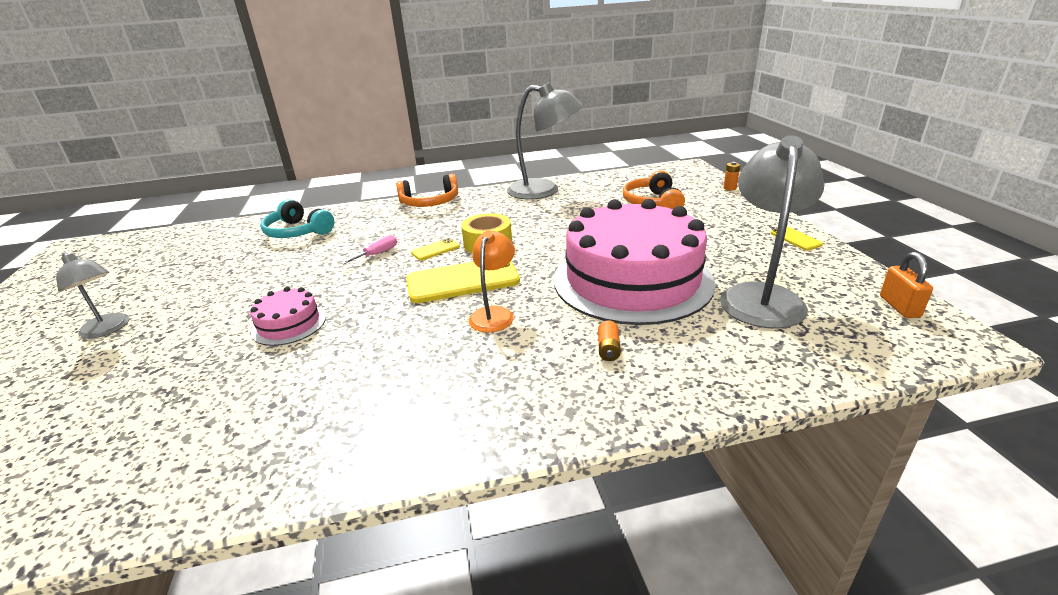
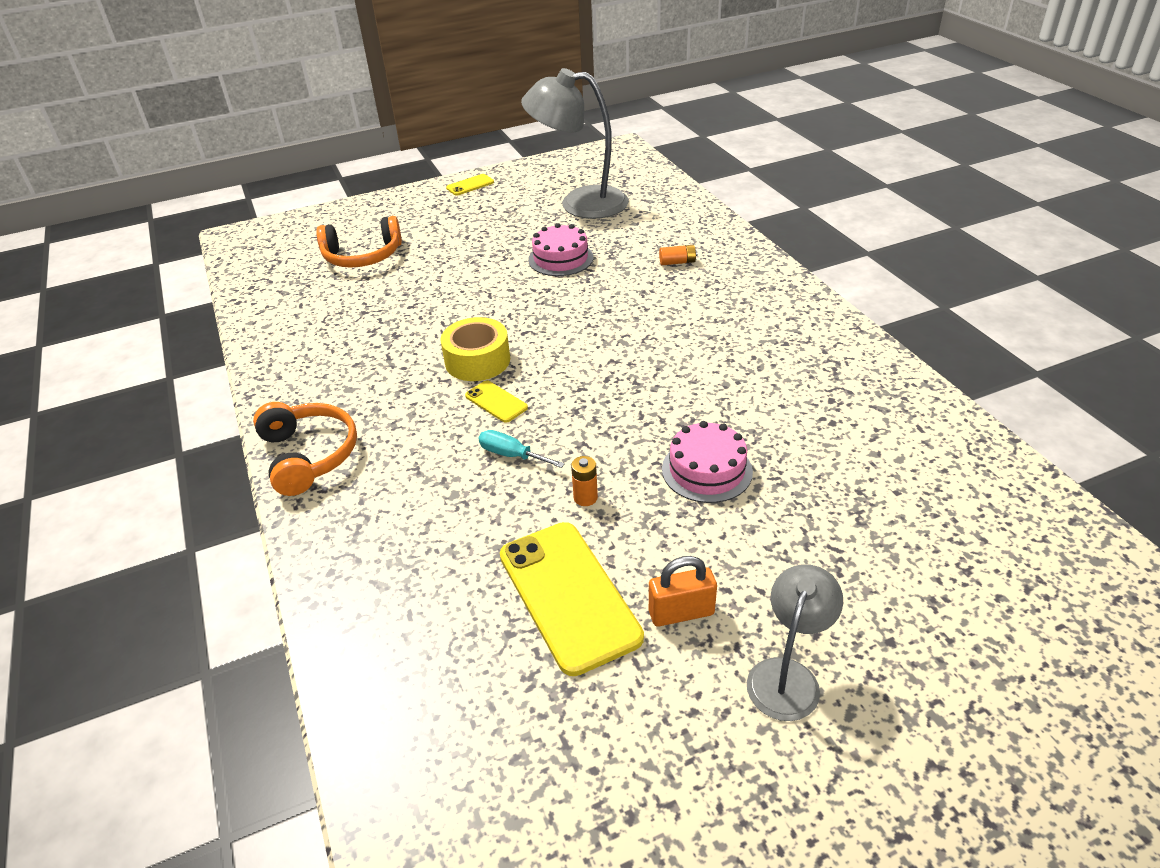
camera: 100 degrees left, 10 degrees up
(298, 232) = (421, 597): turquoise headphones -> none
(377, 254) = (511, 455): pink screwdriver -> turquoise screwdriver
(463, 281) = (578, 360): yellow phone -> yellow phone (568, 595)
(494, 314) = (642, 326): orange lamp -> none
(544, 191) = (290, 342): grey lamp -> none
(632, 280) = (560, 258): pink cake -> pink cake, size x0.42
(730, 188) = (328, 211): orange battery -> orange battery (585, 498)
(899, 306) = (585, 159): orange padlock -> orange padlock (681, 613)

